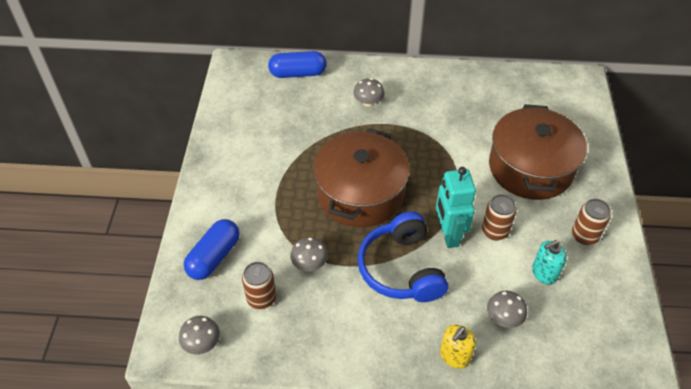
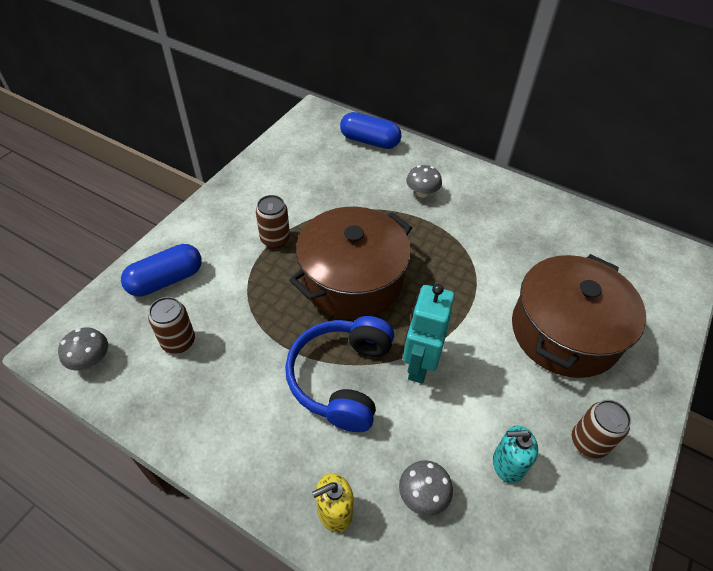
camera: 25 degrees right, 0 degrees up
(309, 264) = (250, 328): grey mushroom -> none
(495, 231) = (476, 385): brown can -> brown can (275, 239)

